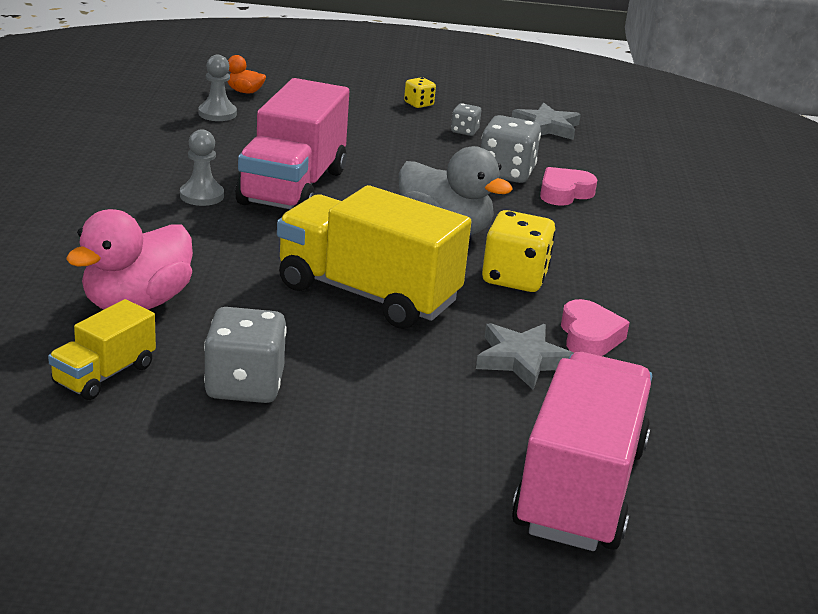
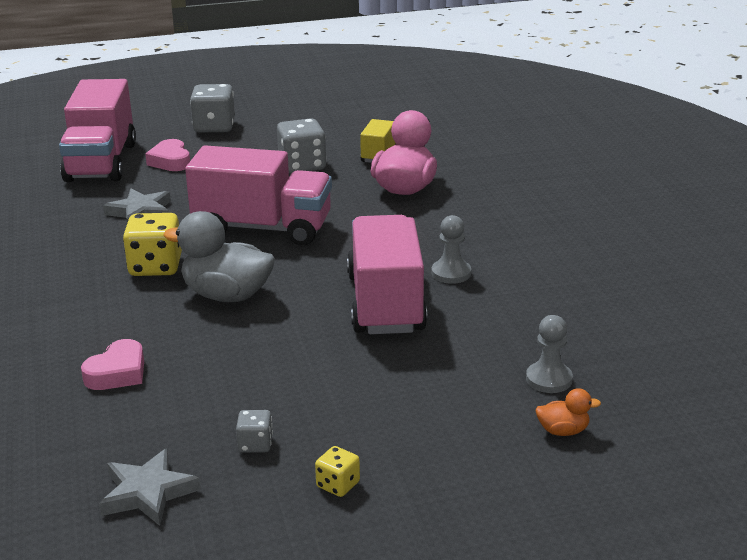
camera: 165 degrees right, 0 degrees up
(367, 294) = (262, 228): yellow truck -> pink truck
(506, 173) = (186, 384): grey dice -> grey dice (214, 127)
(589, 336) = (93, 236): pink heart -> pink heart (170, 161)

